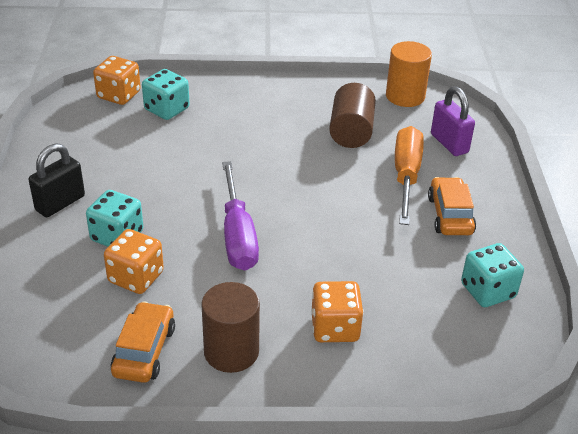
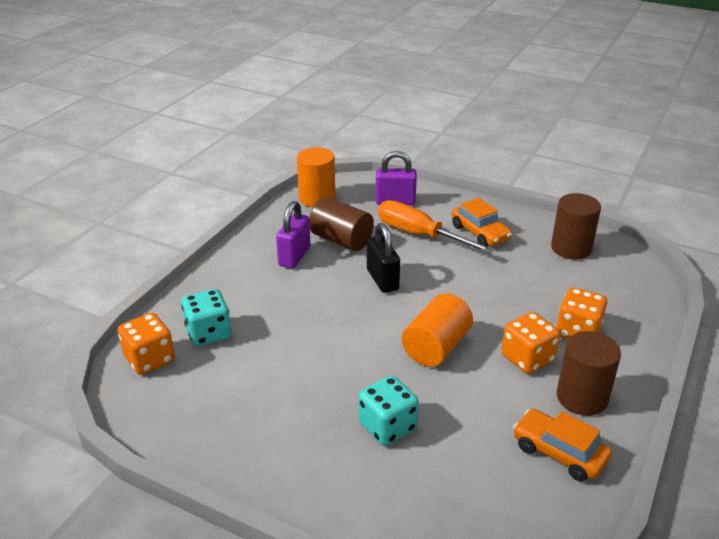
camera: 60 degrees left, 5 degrees down
(60, 203) = (304, 456): black padlock -> black padlock (382, 280)
(136, 277) = (456, 430): orange dice -> orange dice (527, 358)
(238, 235) = (436, 347): purple screwdriver -> orange cylinder
(302, 115) = (294, 256): none -> purple padlock
(450, 215) = (480, 233): orange car -> orange car turned 150 degrees counterclockwise
(487, 291) = (571, 248): turquoise dice -> brown cylinder

